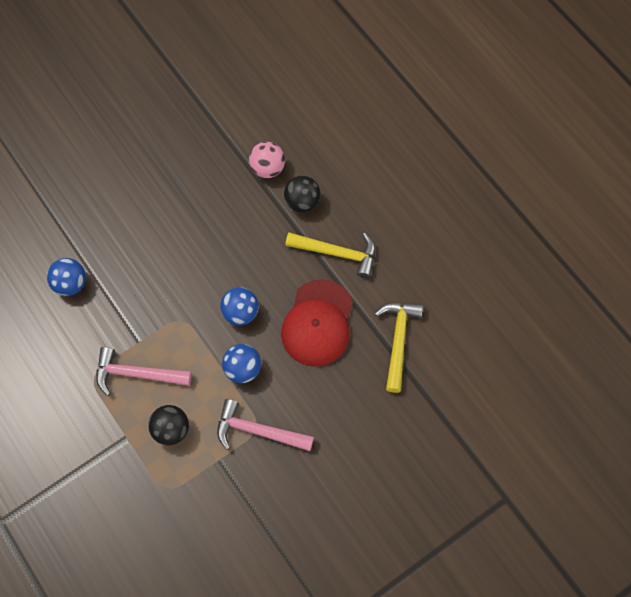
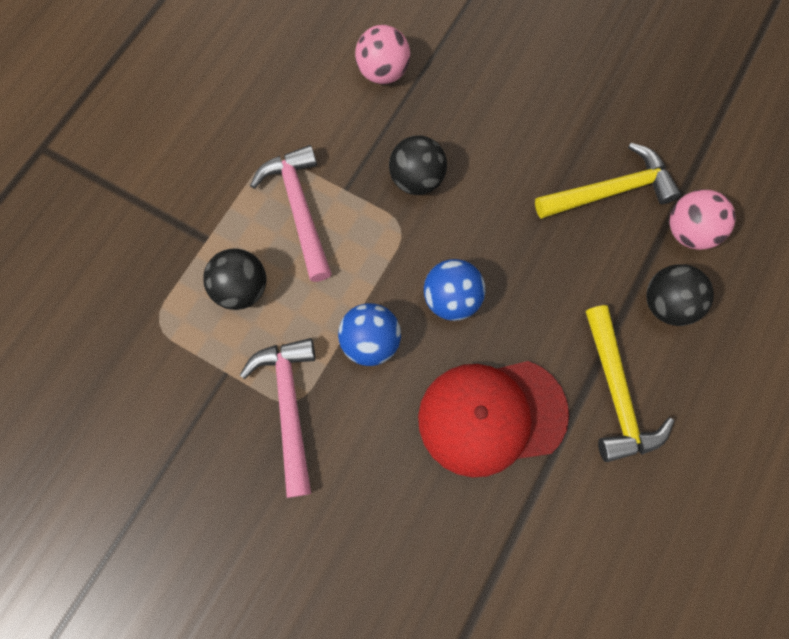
camera: 65 degrees right, 5 degrees up
(70, 283) = (383, 72): blue ball -> pink ball
(155, 297) = (416, 179): none -> black ball
(398, 341) = (526, 555): yellow hammer -> yellow hammer (610, 191)

